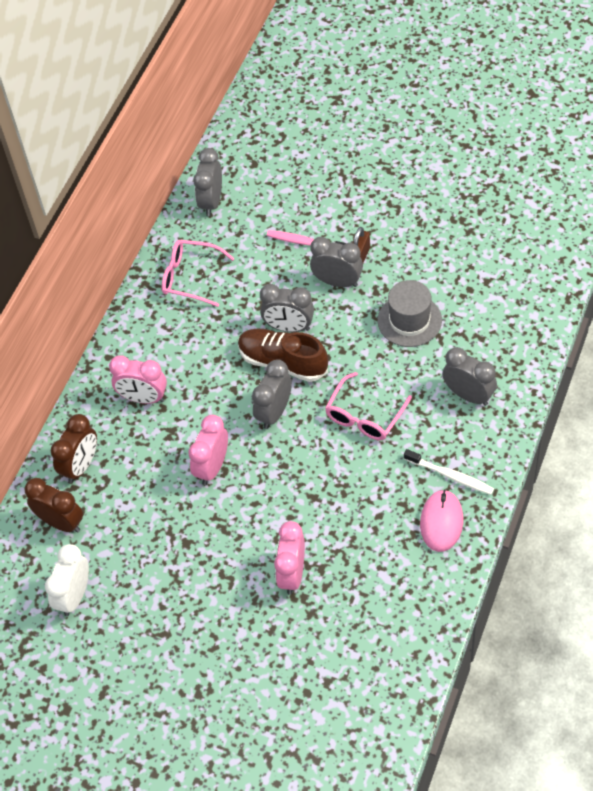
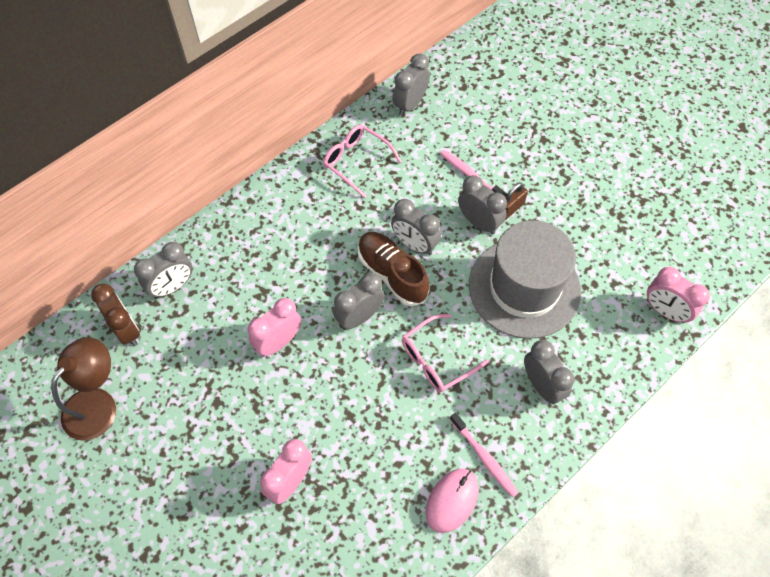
camera: 20 degrees right, 5 degrees up
(74, 596) = (97, 403): white clock -> brown lamp
(81, 466) = (172, 286): brown clock -> grey clock
(143, 398) = (257, 250): pink clock -> pink clock (665, 311)
(409, 320) = (524, 288): grey hat -> grey hat, size x1.75
(450, 476) = (484, 458): white toothbrush -> pink toothbrush

